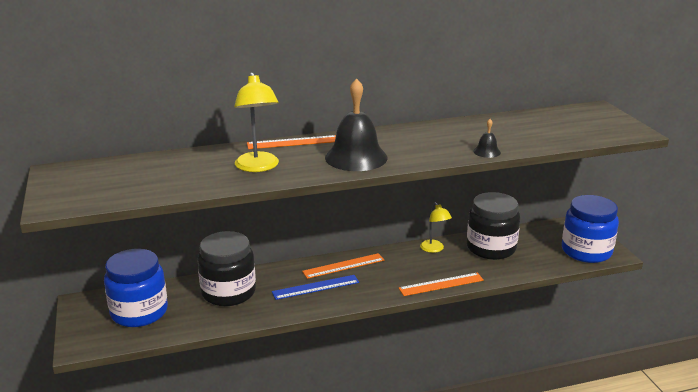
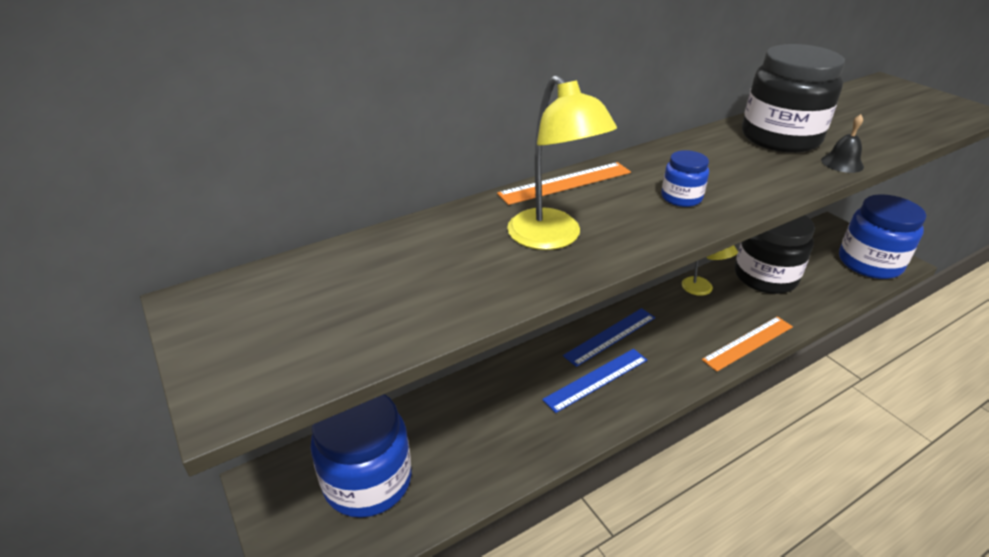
camera: 15 degrees left, 10 degrees up
(228, 292) = (483, 413): black jar -> black jar (780, 138)
(343, 266) = (610, 336): orange ruler -> blue ruler
(356, 157) = (681, 197): black bell -> blue jar

